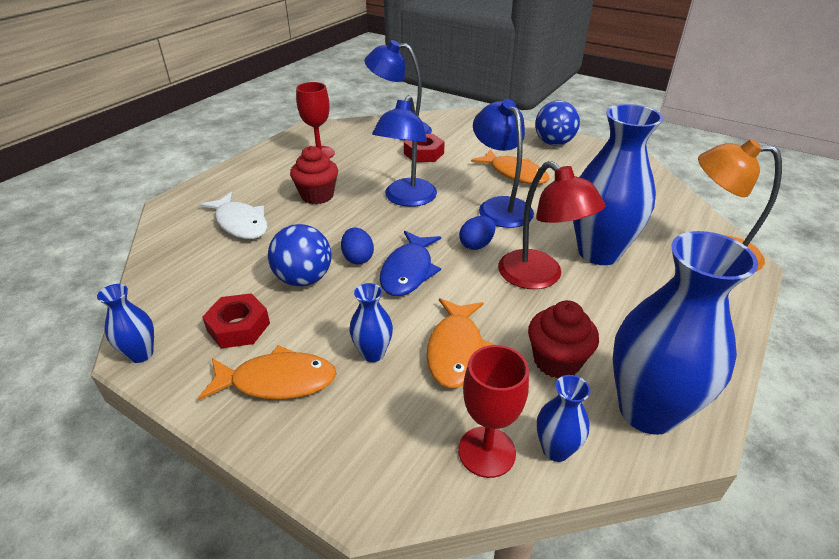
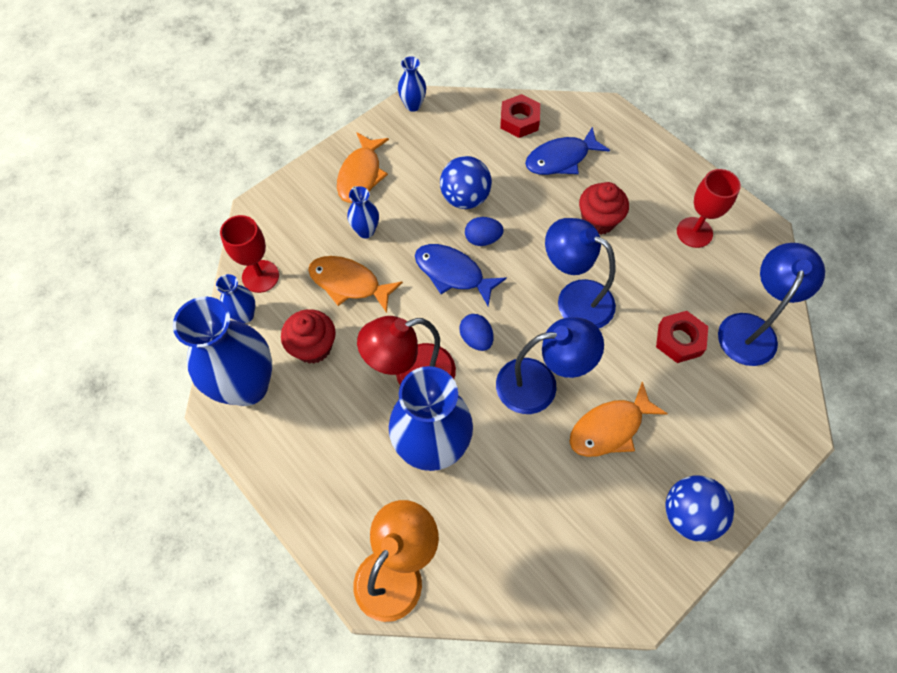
camera: 105 degrees right, 25 degrees up
(238, 327) = (421, 156): red nut -> red nut (519, 121)
(240, 223) = (561, 159): white fish -> blue fish

